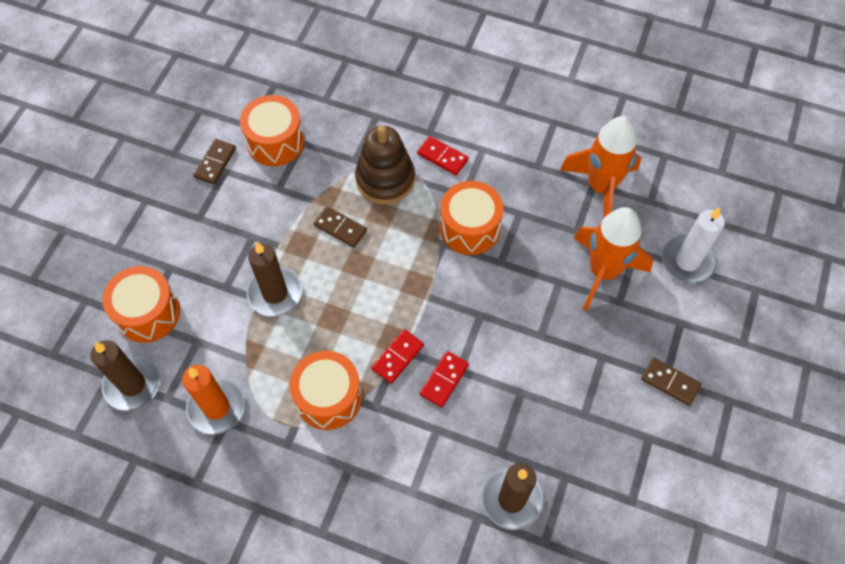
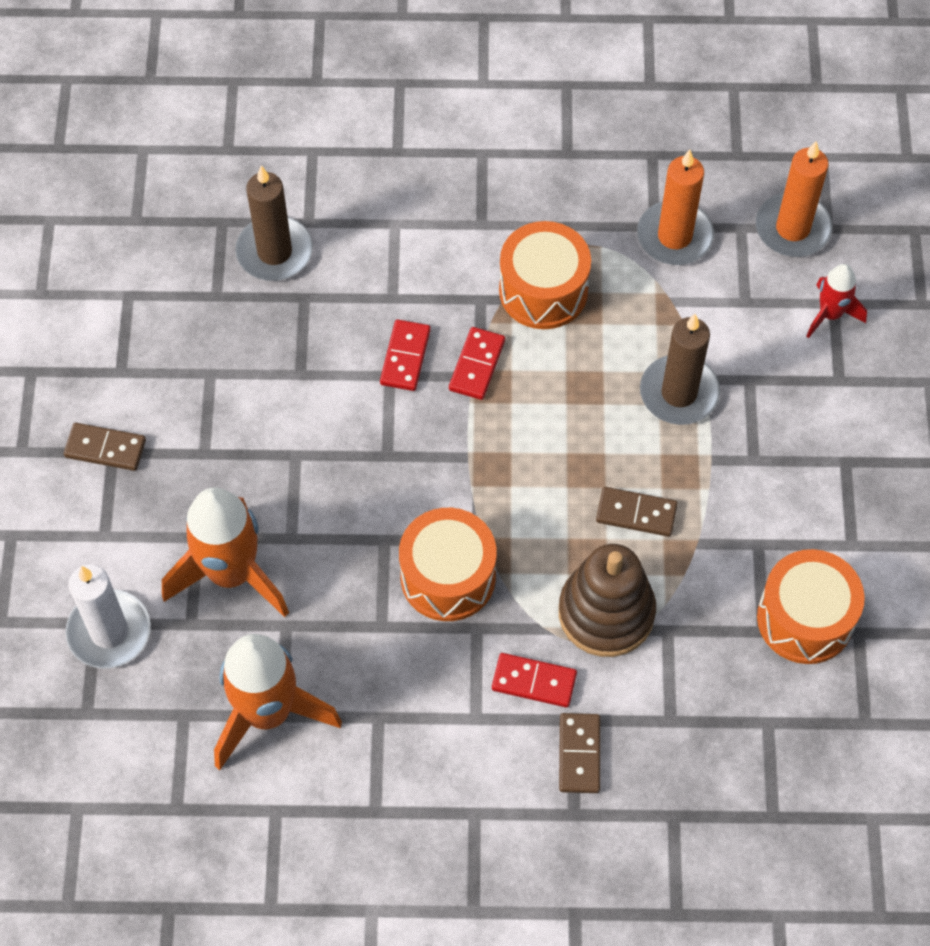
camera: 160 degrees right, 0 degrees up
(132, 384) = (792, 228): brown candle -> orange candle
(148, 313) = (830, 314): orange drum -> red rocket
(215, 163) = (874, 552): brown domino -> brown domino (579, 754)

